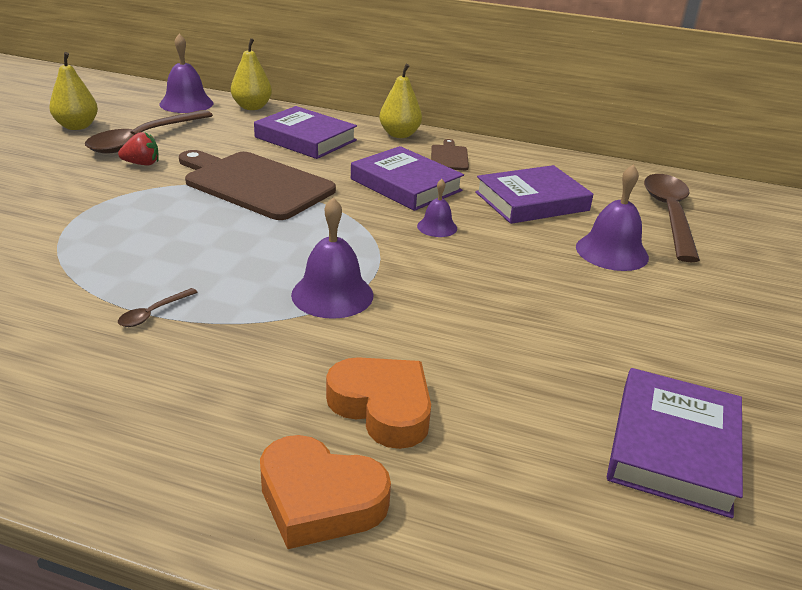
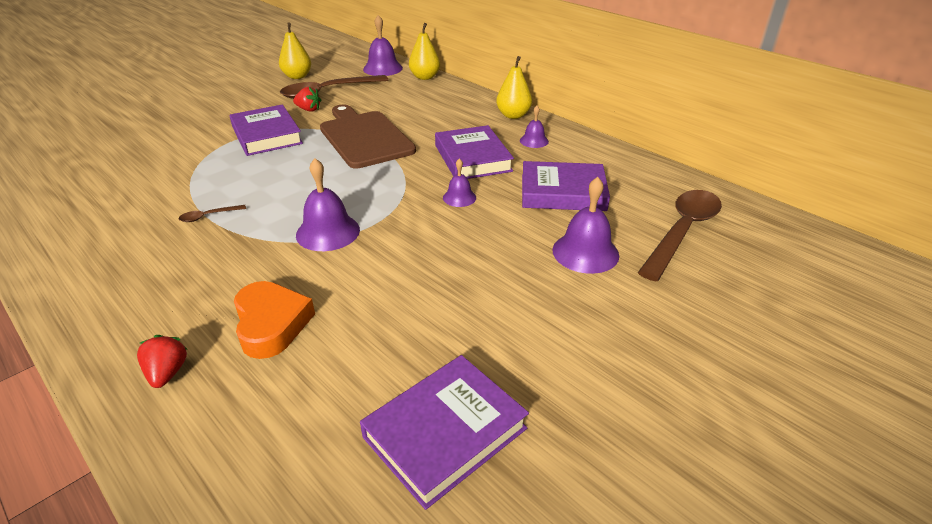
camera: 30 degrees right, 5 degrees up
(305, 139) = (436, 108): purple book -> purple book (266, 135)
(319, 500) = (167, 373): orange heart -> red strawberry
(449, 157) = (534, 141): brown cutting board -> purple bell

